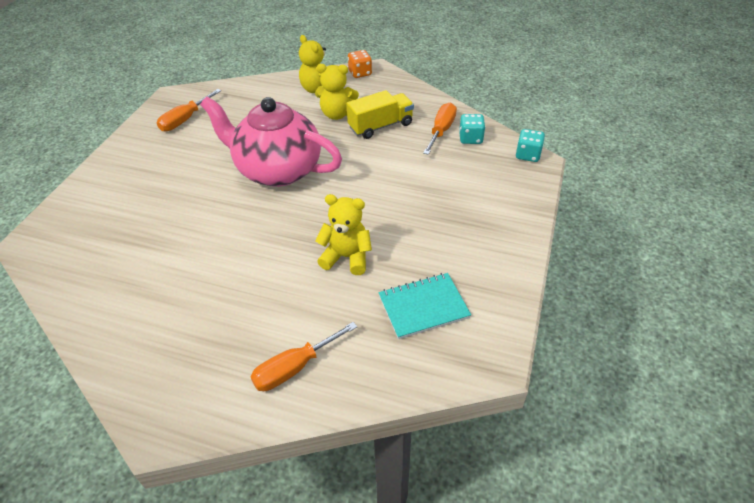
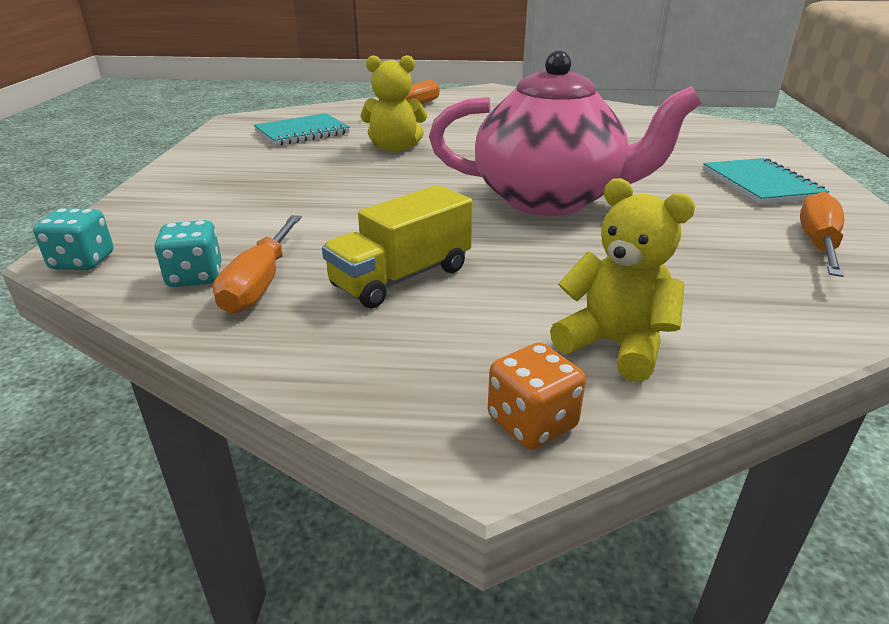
camera: 165 degrees right, 15 degrees down
(142, 166) = (760, 184): none -> turquoise notebook
(337, 114) = (515, 289): yellow teddy bear -> none

